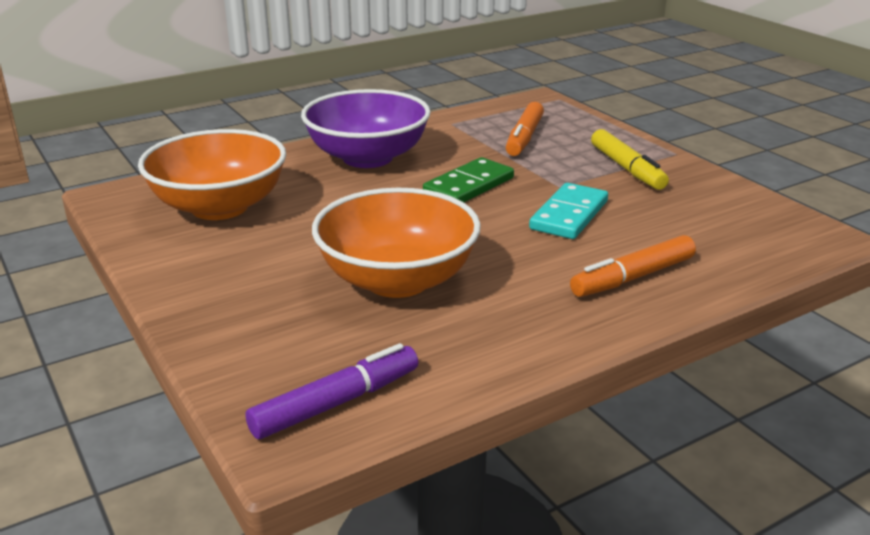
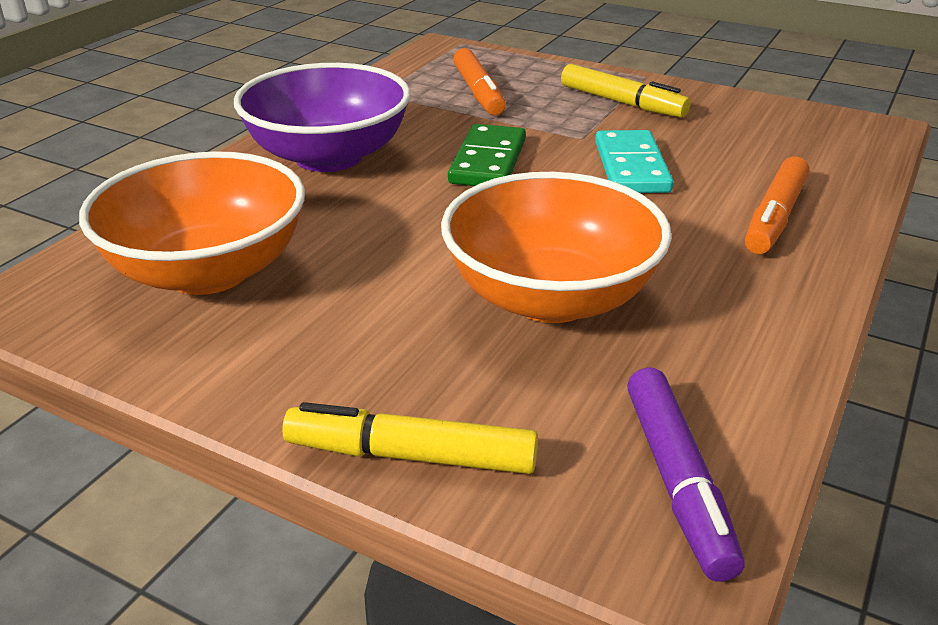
camera: 30 degrees left, 5 degrees up
(209, 336) = (411, 455): none -> yellow marker
(336, 403) = (677, 481): purple marker -> purple marker turned 150 degrees clockwise

